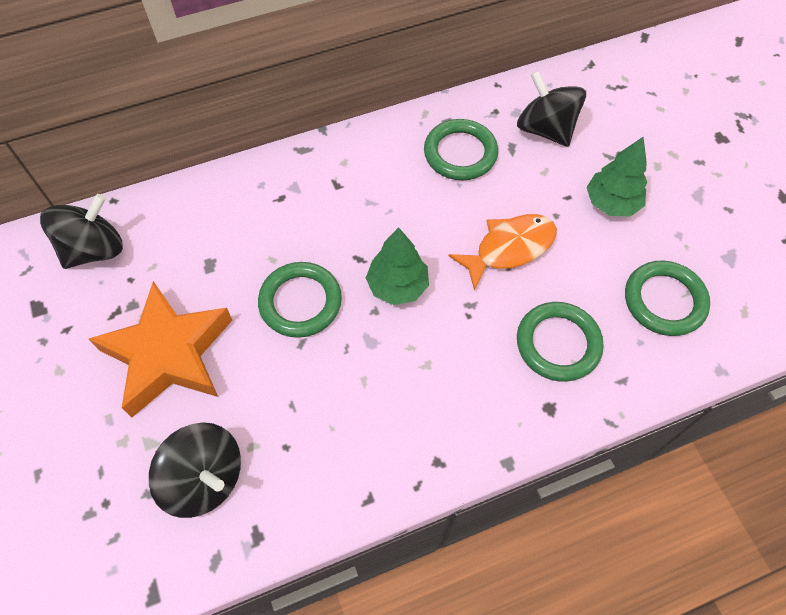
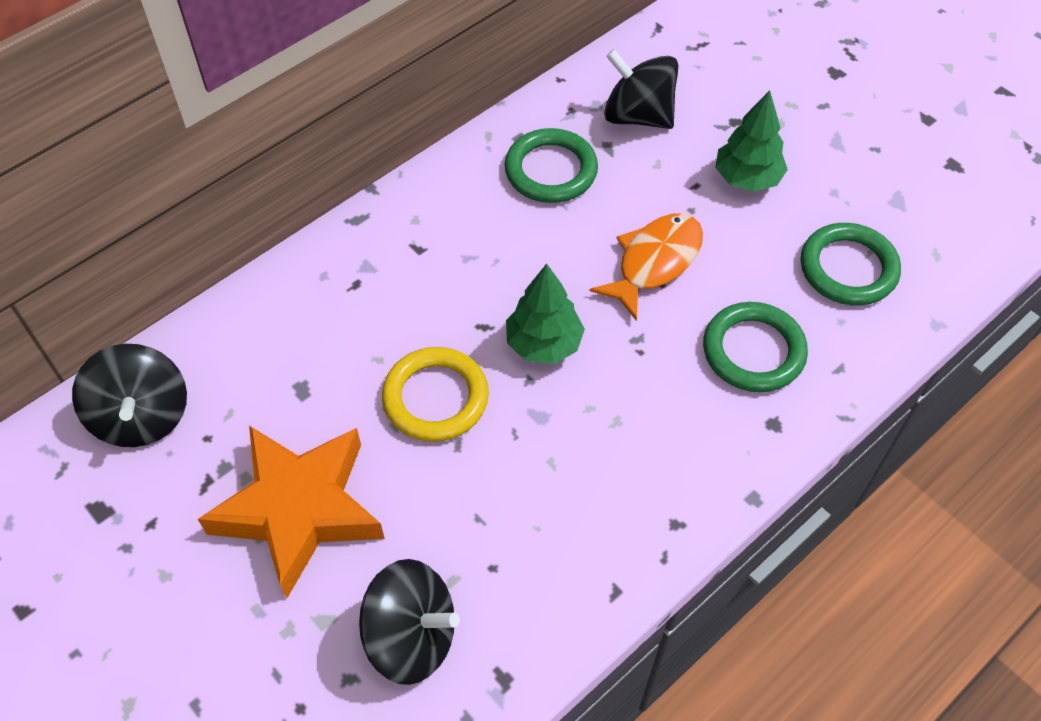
camera: 20 degrees left, 5 degrees down
(94, 249) = (142, 416): black spinning top -> black spinning top turned 135 degrees clockwise
(300, 302) = (435, 398): green ring -> yellow ring

